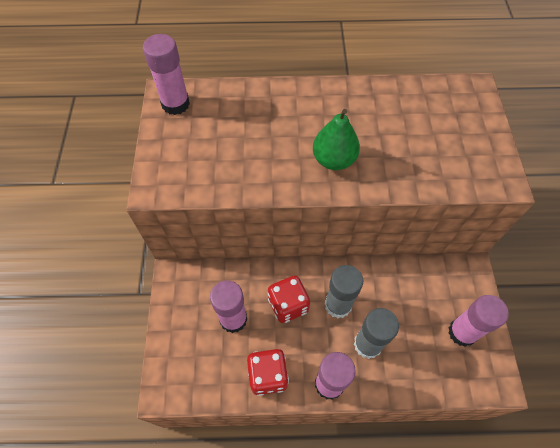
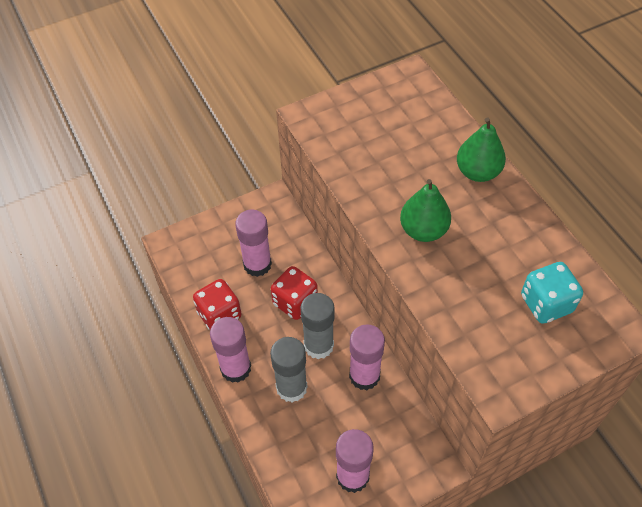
camera: 65 degrees right, 5 degrees down
(175, 104) = (403, 86): pink glue stick -> pink glue stick (364, 376)
(297, 99) = (477, 172): none -> green pear
(438, 117) = (546, 304): none -> turquoise dice

